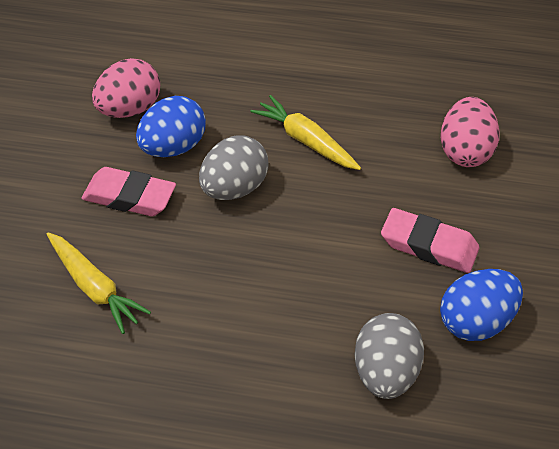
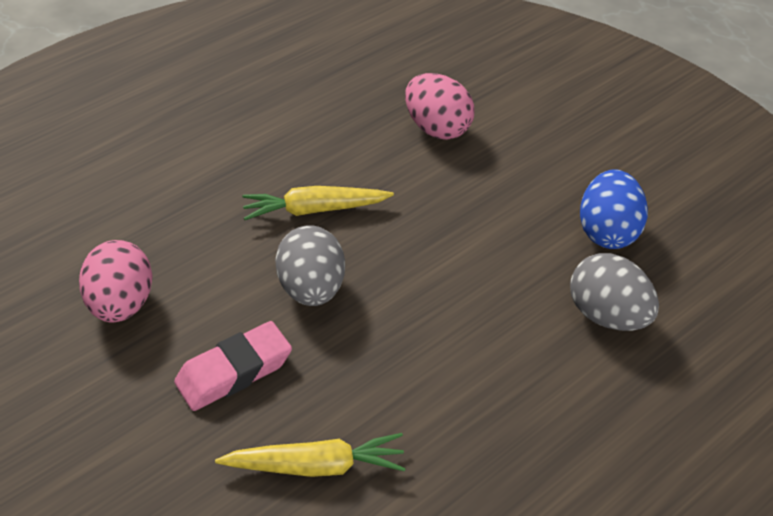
camera: 50 degrees left, 5 degrees down
(173, 147) = (212, 302): blue egg -> none
(429, 245) = (508, 209): pink eraser -> none

